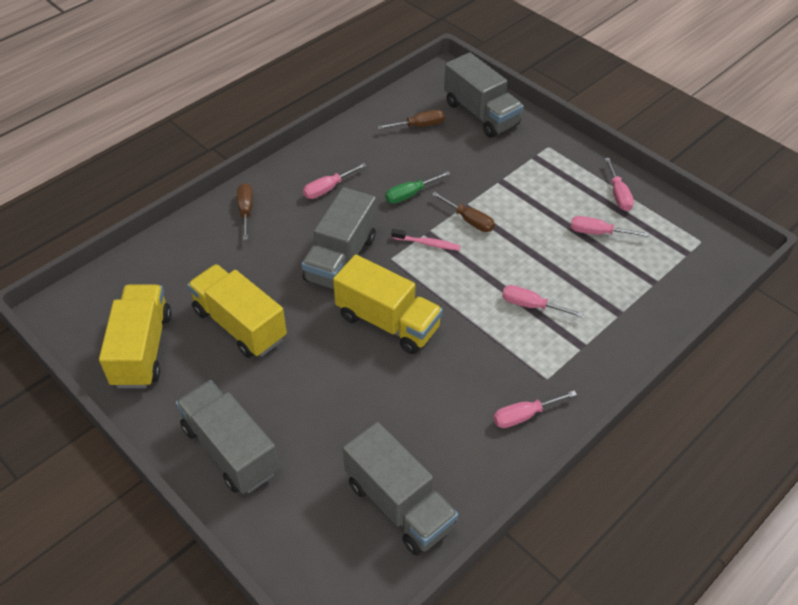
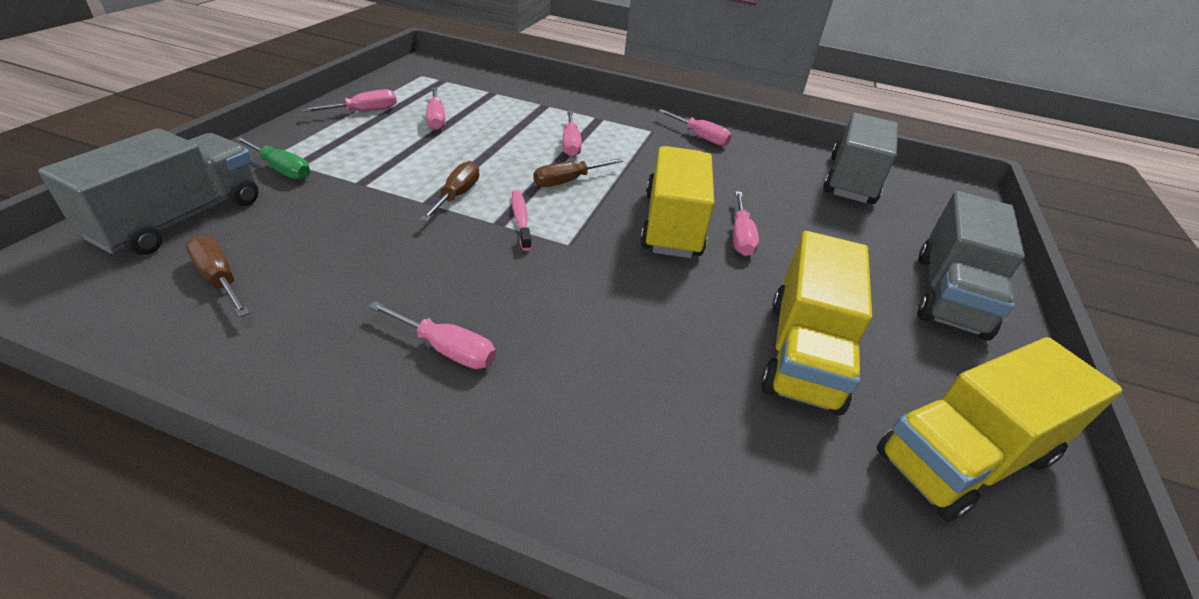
camera: 120 degrees left, 10 degrees down
(246, 211) = (568, 453): brown screwdriver -> brown screwdriver (568, 181)
(341, 258) = (601, 288): grey truck -> none
(356, 357) = (740, 236): none -> pink screwdriver
(410, 194) = (423, 252): green screwdriver -> green screwdriver (281, 169)

